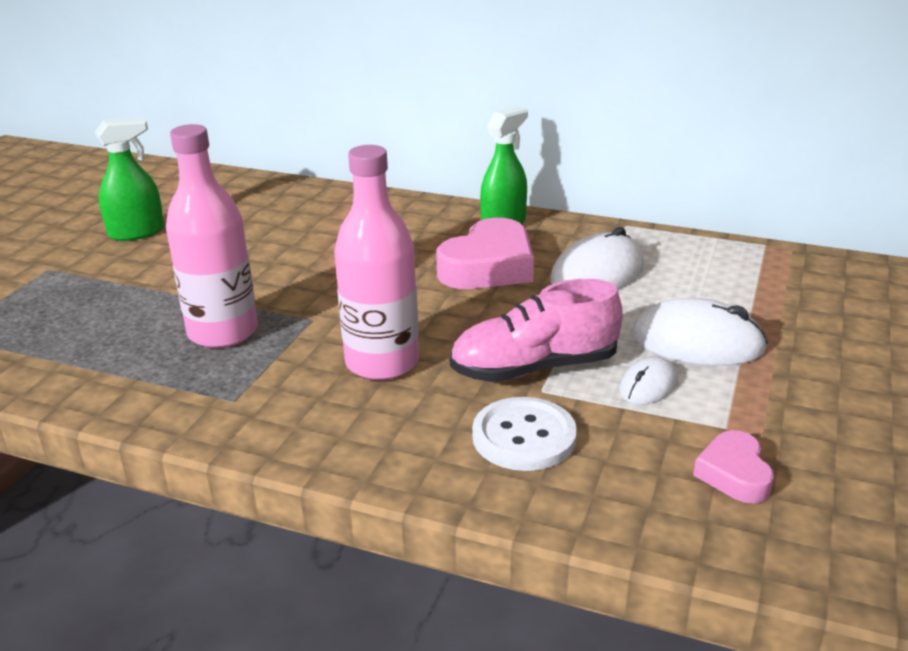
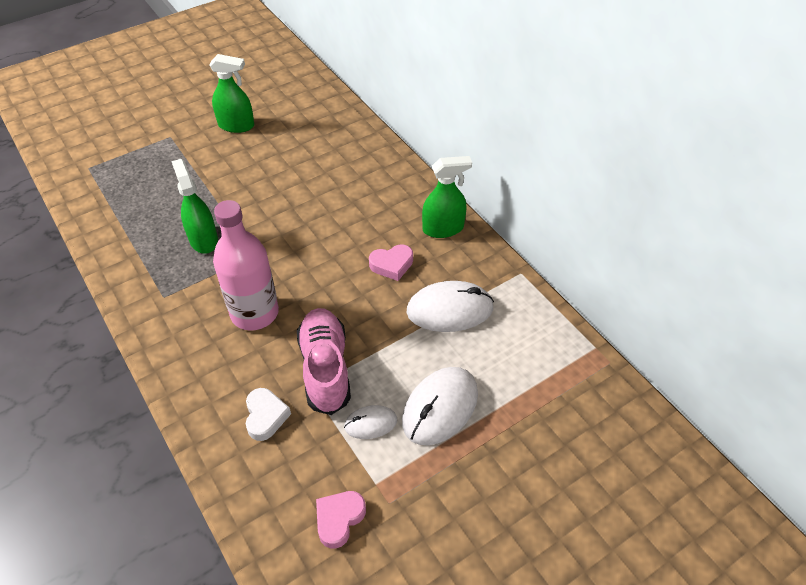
camera: 35 degrees right, 20 degrees up
(223, 332) = (203, 240): pink bottle -> green spray bottle
(488, 267) = (392, 265): pink heart -> pink heart, size x0.55
(524, 437) = (265, 416): white button -> white heart
(534, 368) = (325, 368): pink shoe -> pink shoe turned 60 degrees clockwise
(697, 342) = (440, 407): white mouse -> white mouse turned 75 degrees clockwise

